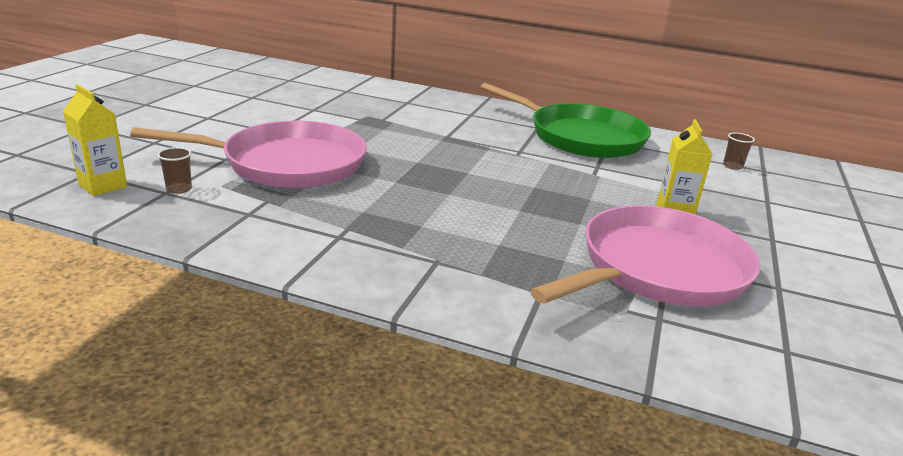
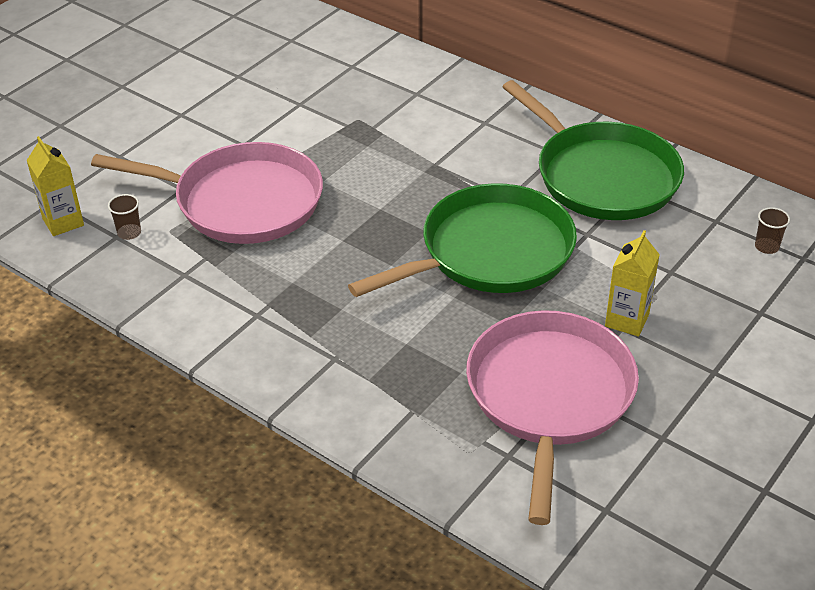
camera: 20 degrees right, 15 degrees up
(529, 181) = (490, 252): none -> green pan
(657, 269) = (549, 396): pink pan -> pink pan turned 60 degrees counterclockwise

